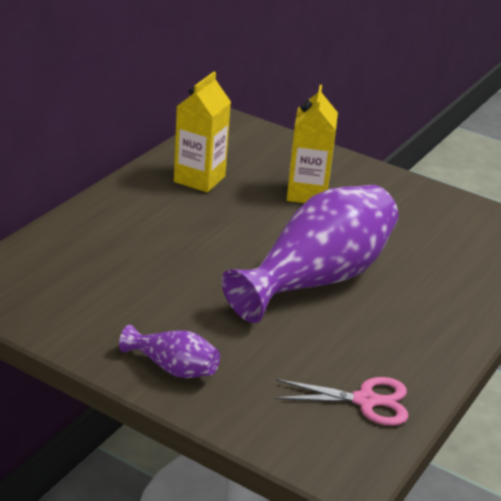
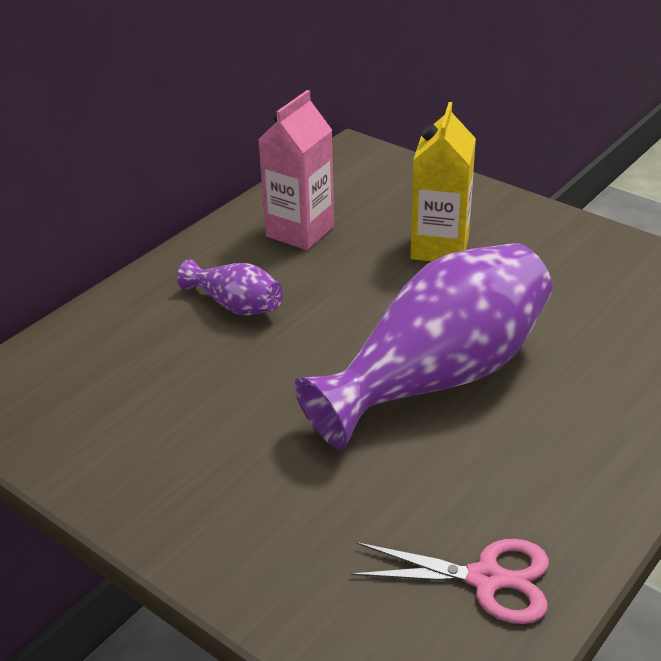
camera: 10 degrees right, 5 degrees up
(173, 368) = (215, 523): purple vase -> purple vase (236, 305)
(199, 179) = (300, 231): yellow carton -> pink carton

